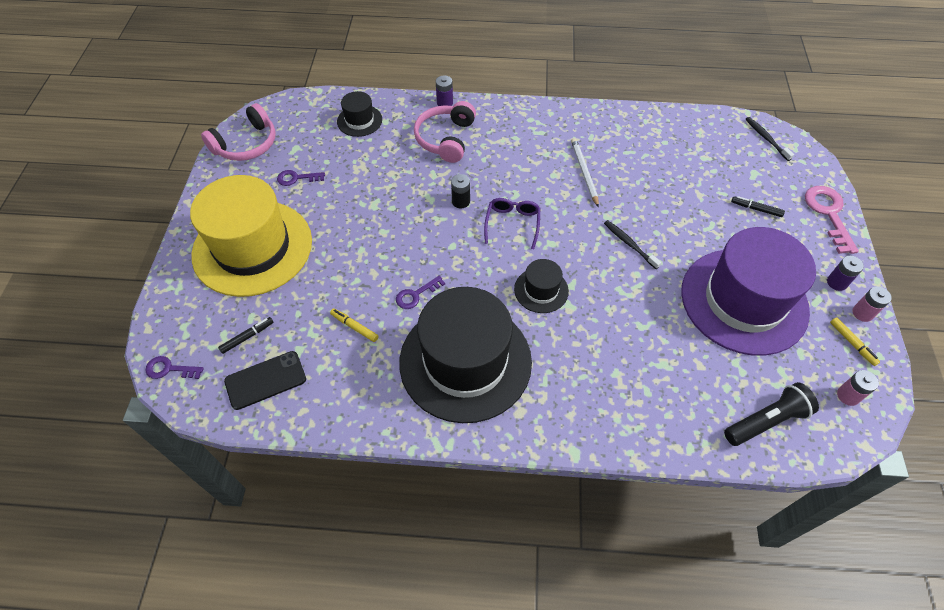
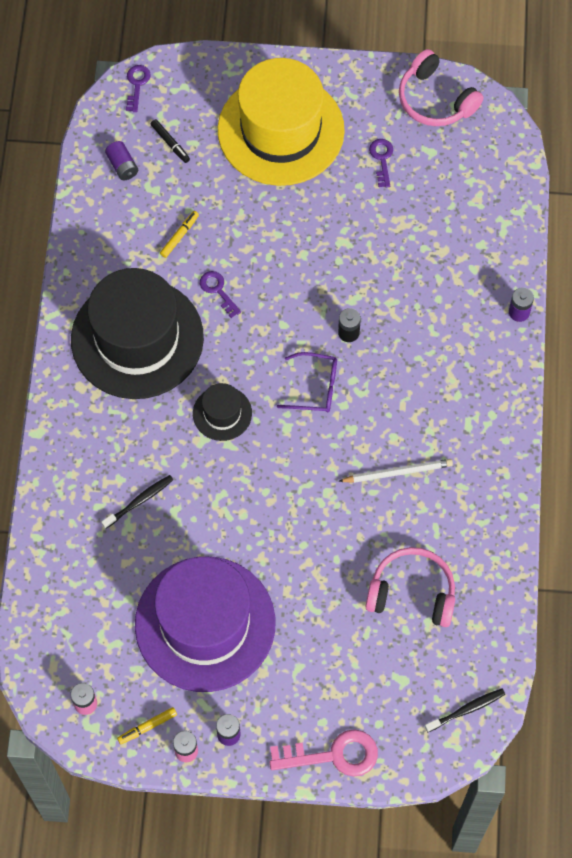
camera: 90 degrees right, 10 degrees up
(265, 380) = (122, 166): black phone -> purple battery
(359, 120) = (481, 216): black hat -> none
(446, 139) = (452, 315): pink headphones -> pink headphones (412, 593)
(629, 244) = (285, 512): black toothbrush -> black toothbrush (139, 501)
(756, 209) = (340, 668): black marker -> none
(766, 421) = (61, 614): black flashlight -> none

